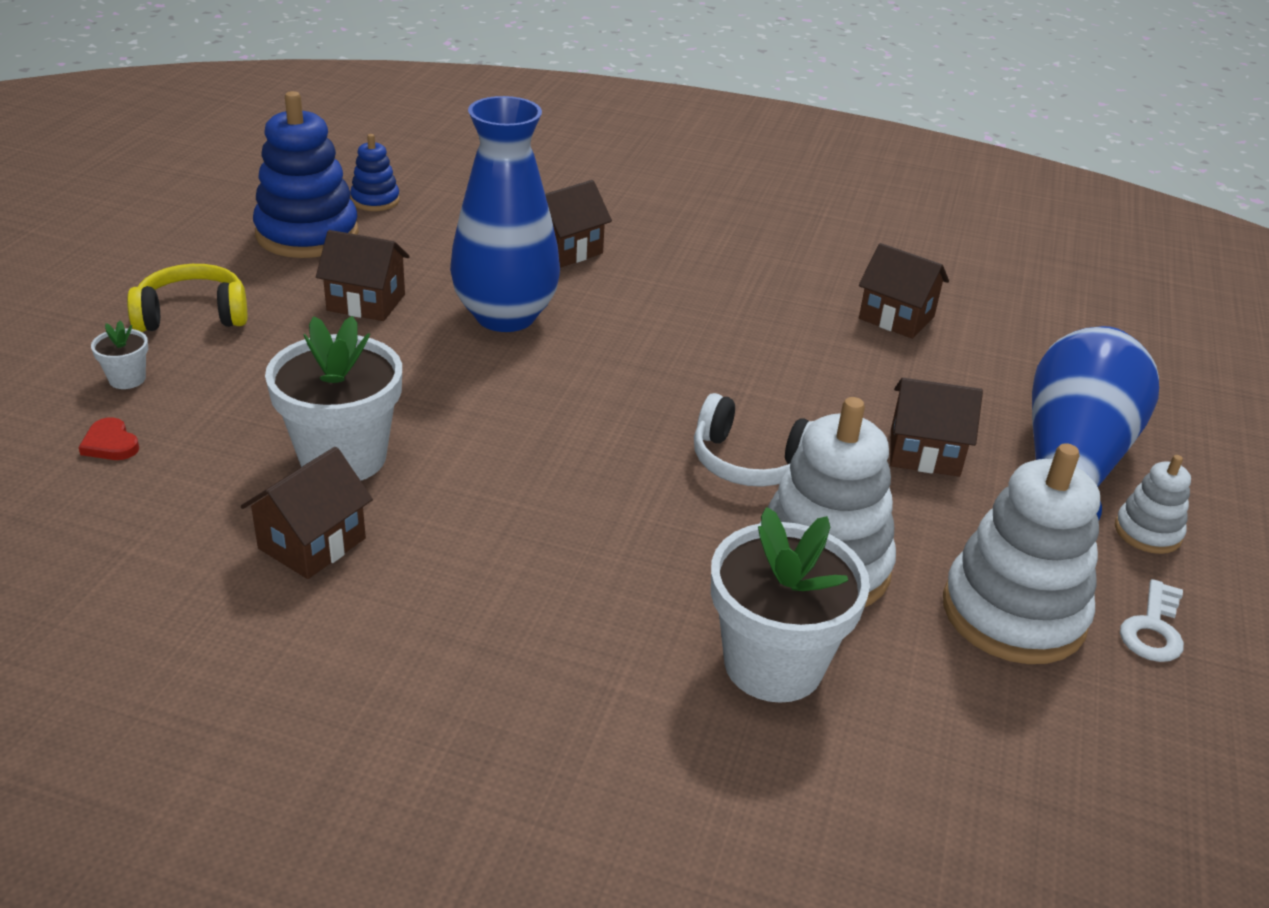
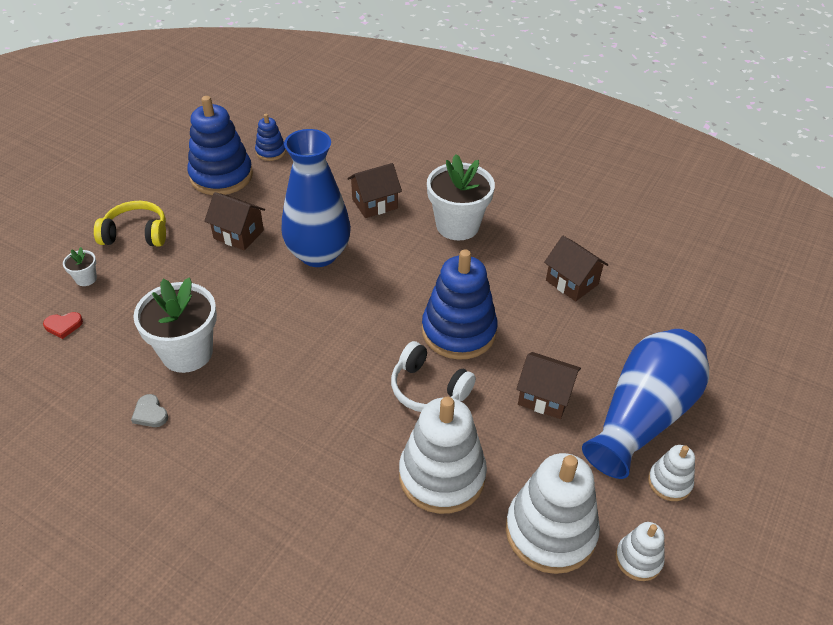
camera: 15 degrees right, 10 degrees up
(110, 444) = (63, 326): red heart -> red heart turned 75 degrees counterclockwise
(312, 543) = (150, 413): brown house -> grey heart
(762, 389) = (459, 331): none -> blue stacking toy
(773, 664) = (384, 544): white flower pot -> white flower pot (457, 225)
(1153, 629) = (638, 559): white key -> white stacking toy

